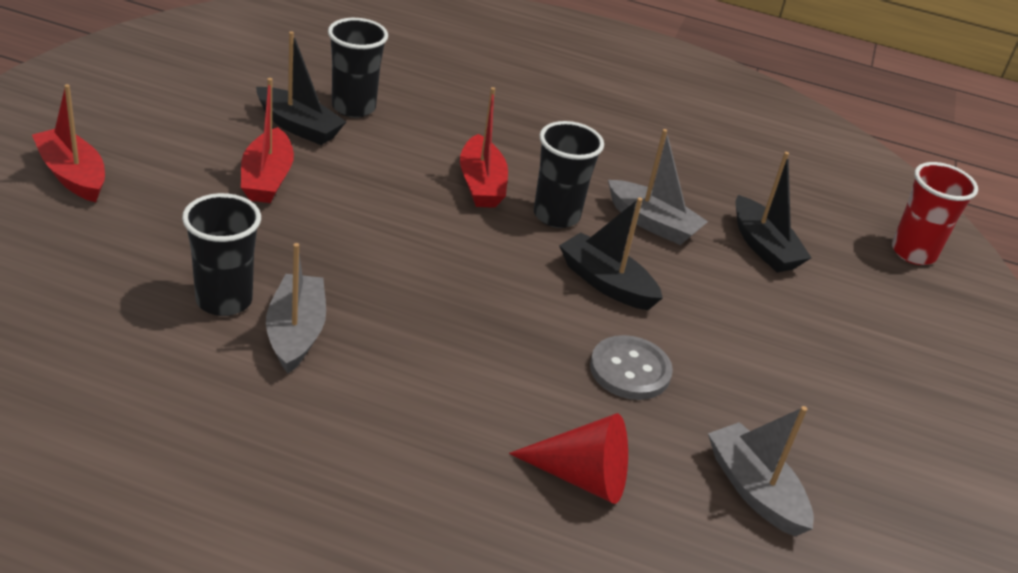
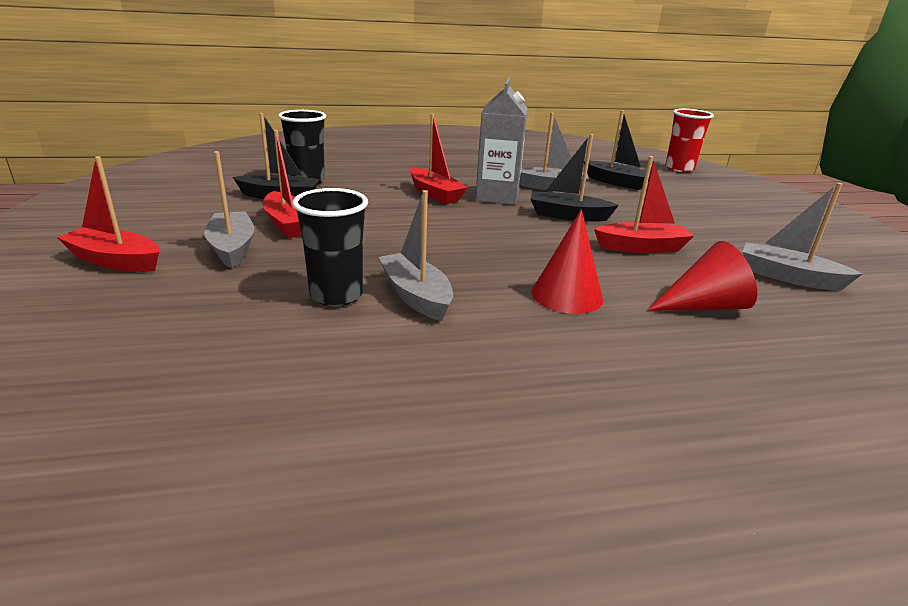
camera: 25 degrees left, 10 degrees down
(185, 196) = (232, 248): none -> grey boat
(448, 397) = (567, 295): none -> red cone
(556, 215) = (497, 196): black cup -> grey carton
(630, 370) = (641, 247): grey button -> red boat

